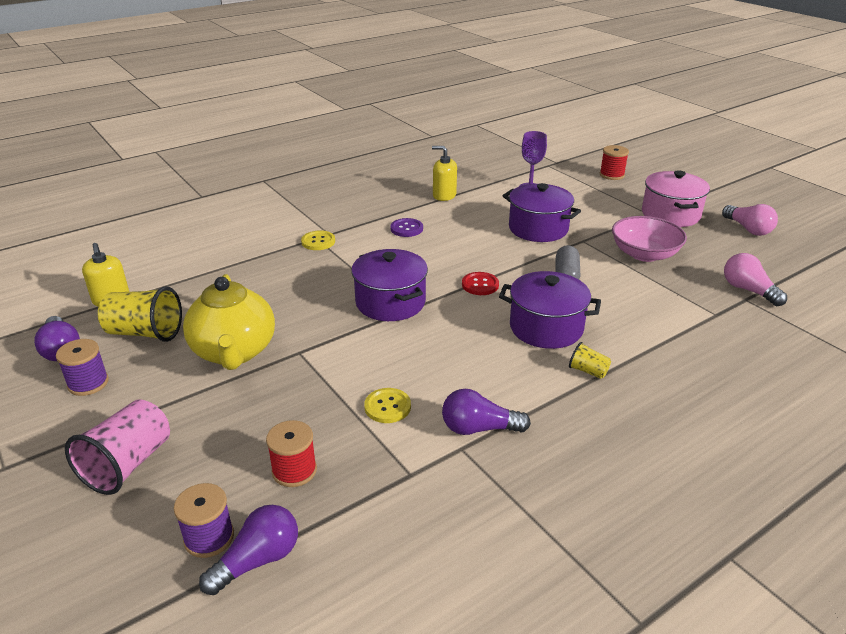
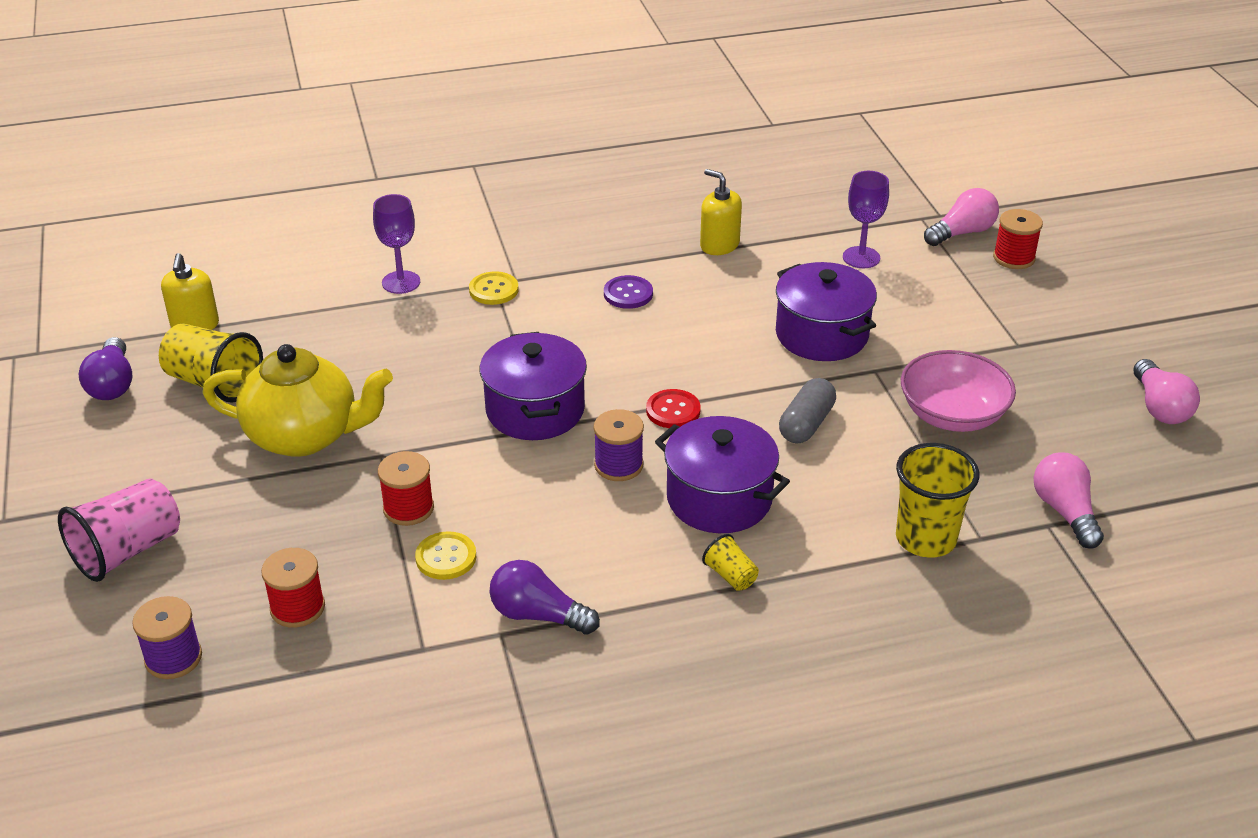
camera: 20 degrees right, 5 degrees up
(88, 383) = (125, 437): purple spool -> purple spool (618, 465)
(234, 352) = (305, 436): yellow teapot -> yellow teapot turned 90 degrees counterclockwise
(252, 248) = (401, 282): none -> purple goblet
(258, 560) = (210, 697): purple light bulb -> none
(340, 381) = (408, 508): none -> red spool
(575, 168) = (962, 233): none -> pink light bulb
(670, 214) = (1052, 353): pink pot -> none
(686, 322) = (925, 539): none -> yellow cup

